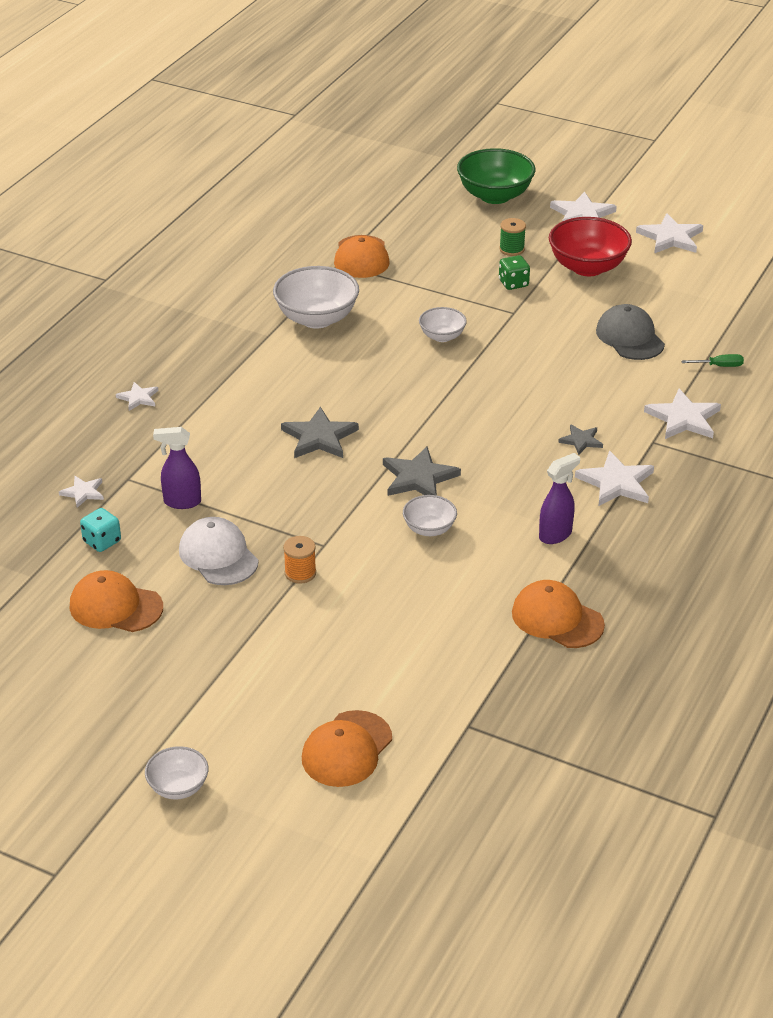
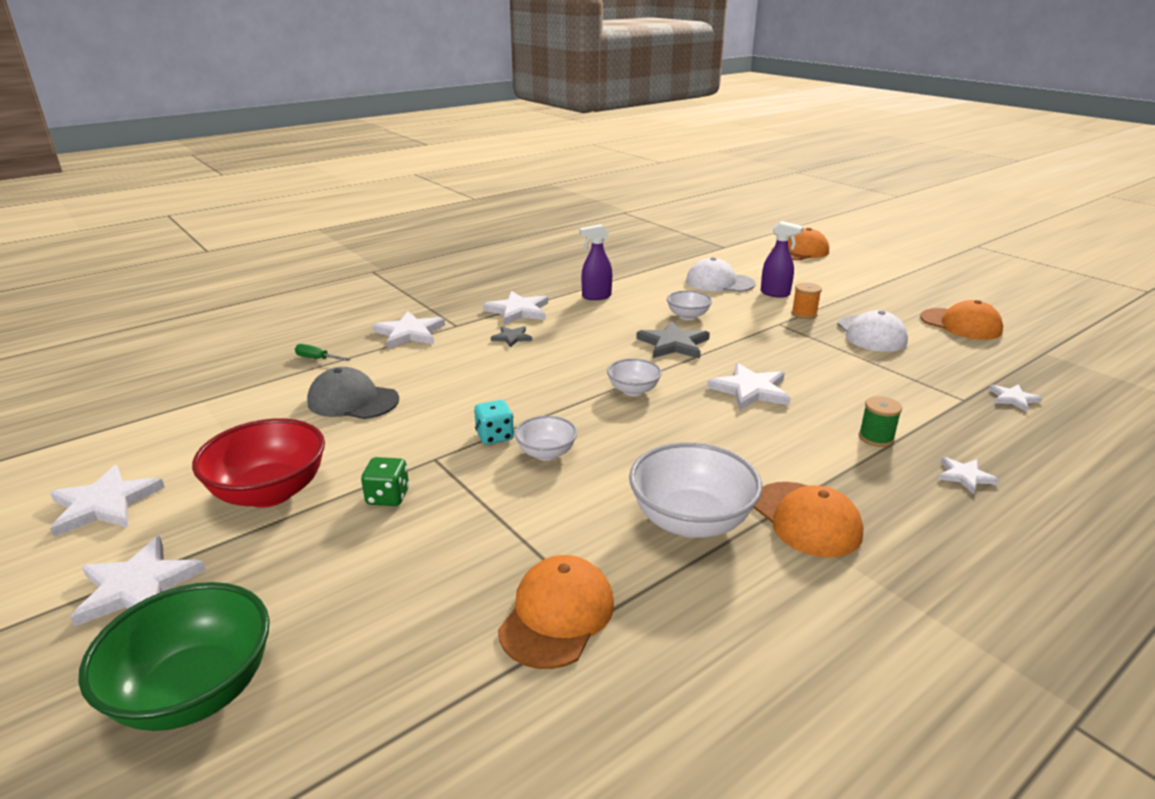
camera: 155 degrees left, 10 degrees down
(102, 541) = (982, 361): turquoise dice -> turquoise dice (495, 436)
(178, 787) = (906, 256): white bowl -> white bowl (633, 390)
(181, 502) = (904, 372): purple spray bottle -> purple spray bottle (775, 294)
(319, 437) = (750, 390): grey star -> white star
(427, 614) = (719, 282): none -> white cap
(511, 249) = (321, 554): green spool -> green spool (876, 438)
(557, 619) = (635, 267): orange cap -> orange cap (806, 519)
(630, 337) = (353, 401): grey cap -> grey cap turned 105 degrees clockwise

